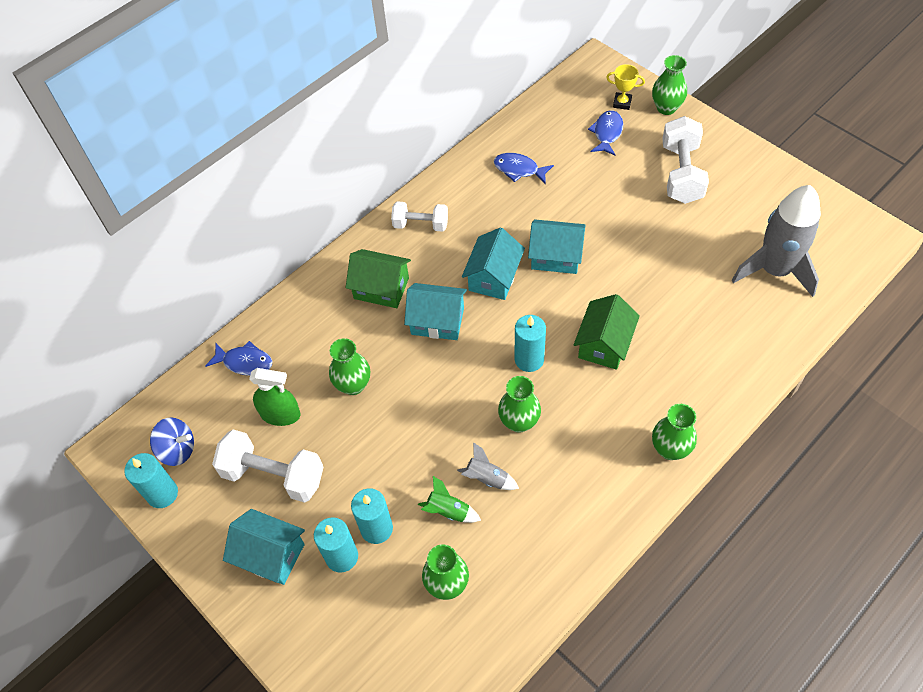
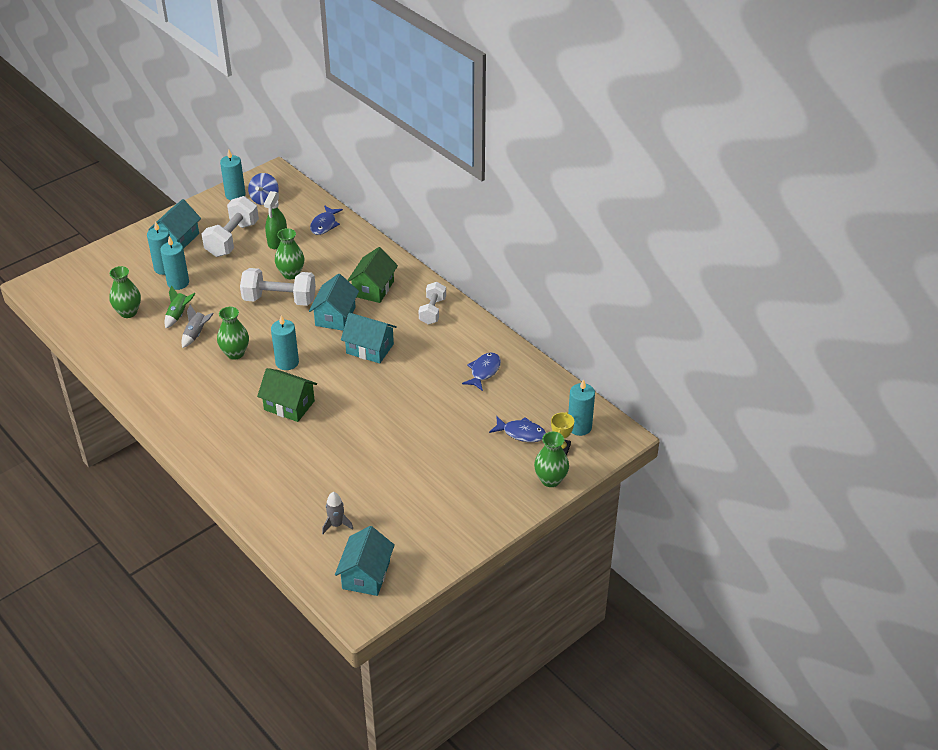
camera: 90 degrees right, 15 degrees down
(555, 256) = (383, 386): turquoise house -> turquoise house (366, 575)
(589, 91) = (579, 427): none -> turquoise candle
(670, 449) = (186, 431): green vase -> none
(681, 173) = (462, 478): white dumbbell -> white dumbbell (279, 300)
(774, 270) = (336, 525): grey rocket -> grey rocket, size x0.42

